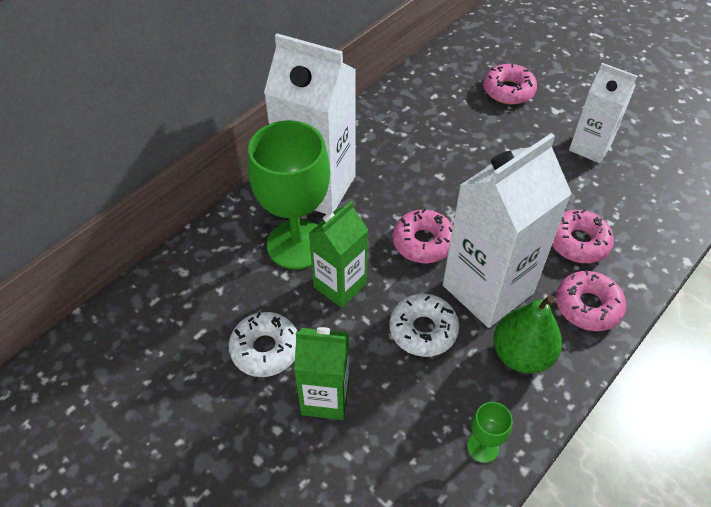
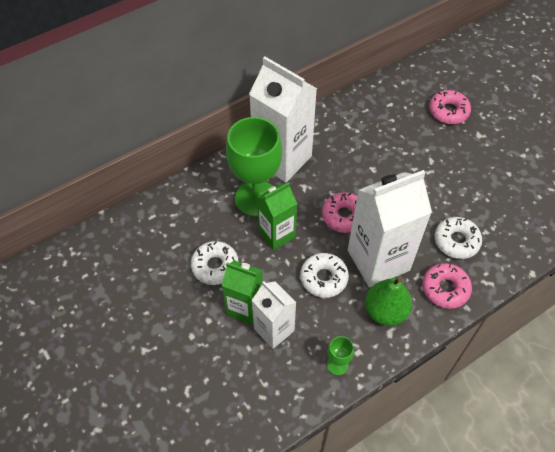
camera: 15 degrees right, 5 degrees up
(578, 242) = (456, 241): pink donut -> white donut
(590, 147) = (494, 170): white carton -> white carton (274, 330)

